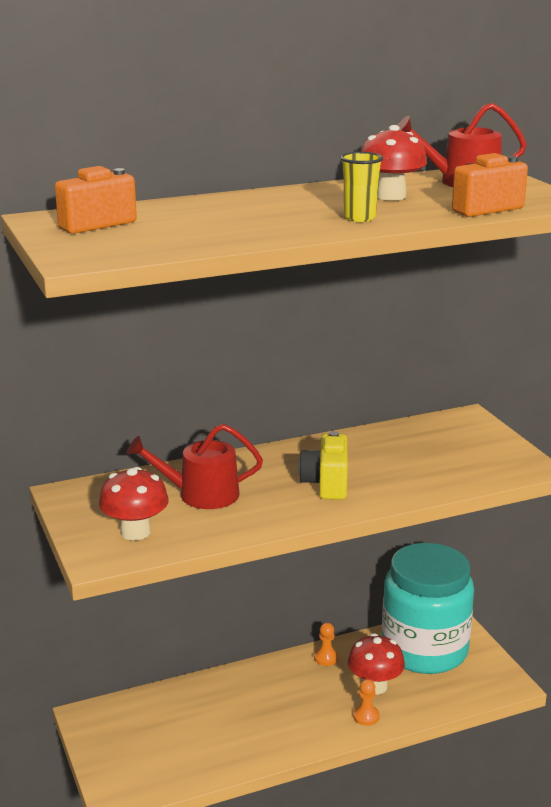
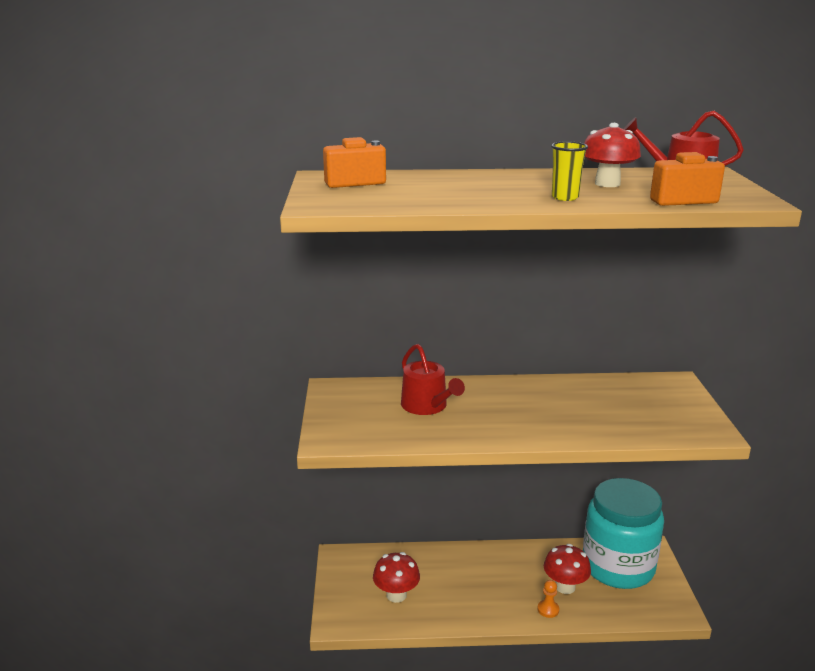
camera: 20 degrees right, 0 degrees up
(135, 532) = (363, 426): red mushroom -> red mushroom (396, 595)
(201, 494) = (427, 406): red watering can -> red watering can turned 135 degrees counterclockwise
(326, 484) = (529, 415): yellow camera -> none
(326, 658) = (534, 554): orange pawn -> none

